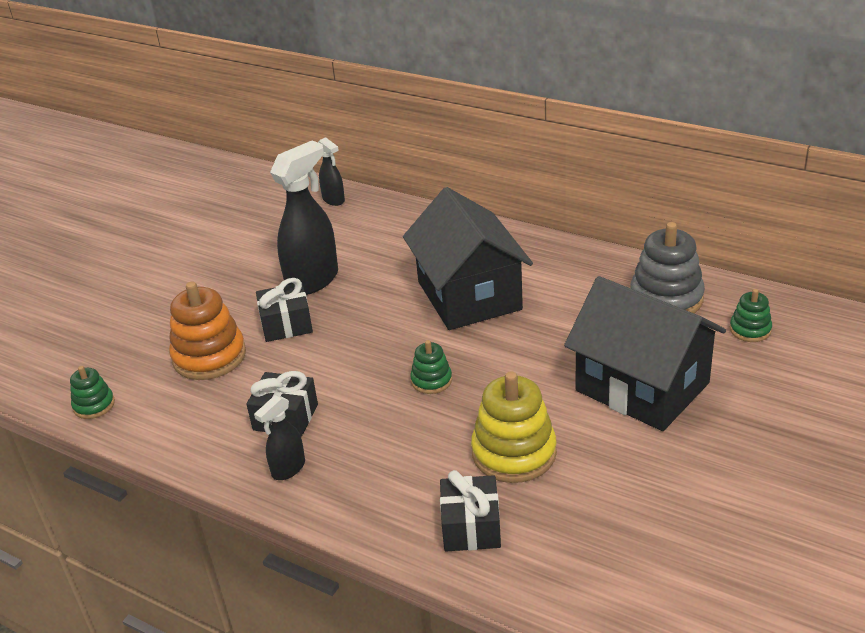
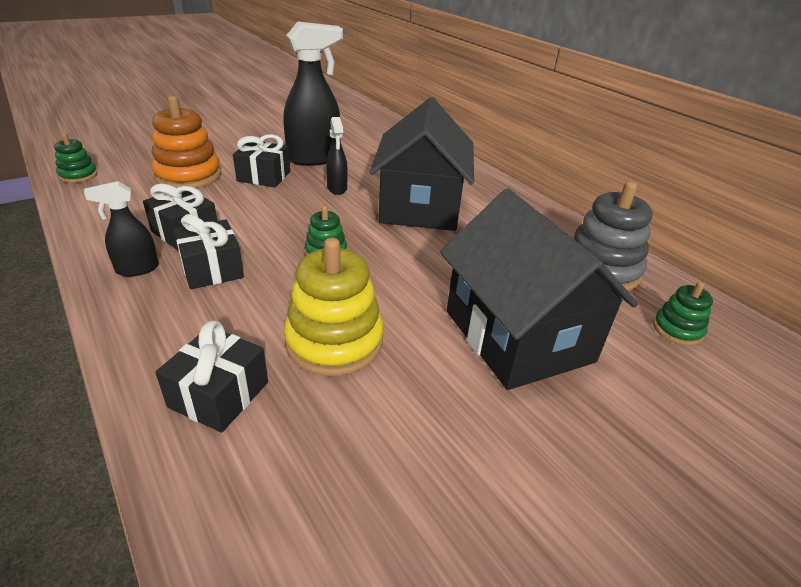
camera: 20 degrees right, 0 degrees up
(333, 200) = (381, 123): black spray bottle -> black spray bottle (337, 188)
(352, 439) = (212, 269): none -> black gift

